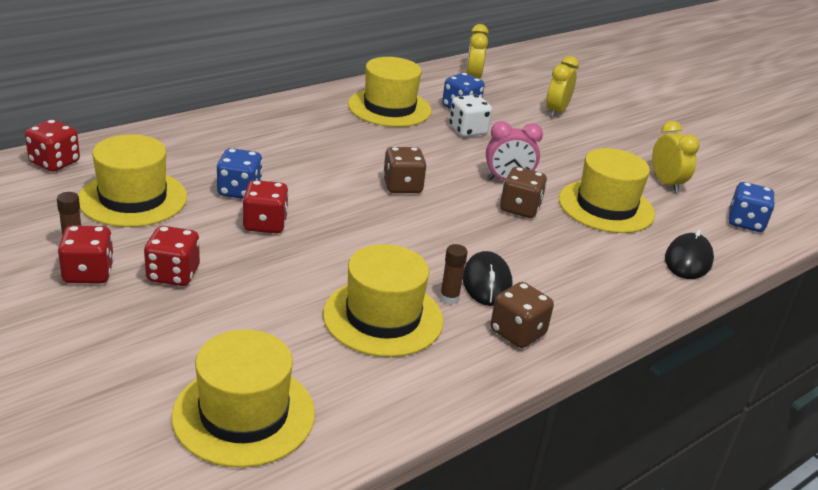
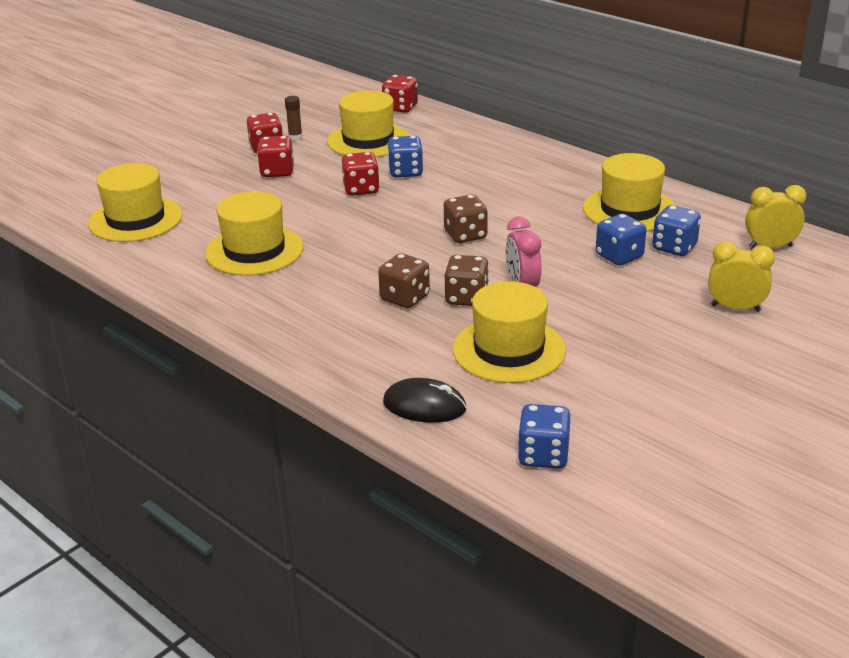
camera: 85 degrees right, 0 degrees up
(449, 298) = (292, 275): brown glue stick -> none
(468, 131) = (619, 256): white dice -> blue dice
(487, 282) = (323, 290): black mouse -> none
(517, 333) = (254, 309): brown dice -> brown dice (405, 298)
(666, 183) = (602, 393): yellow clock -> none

